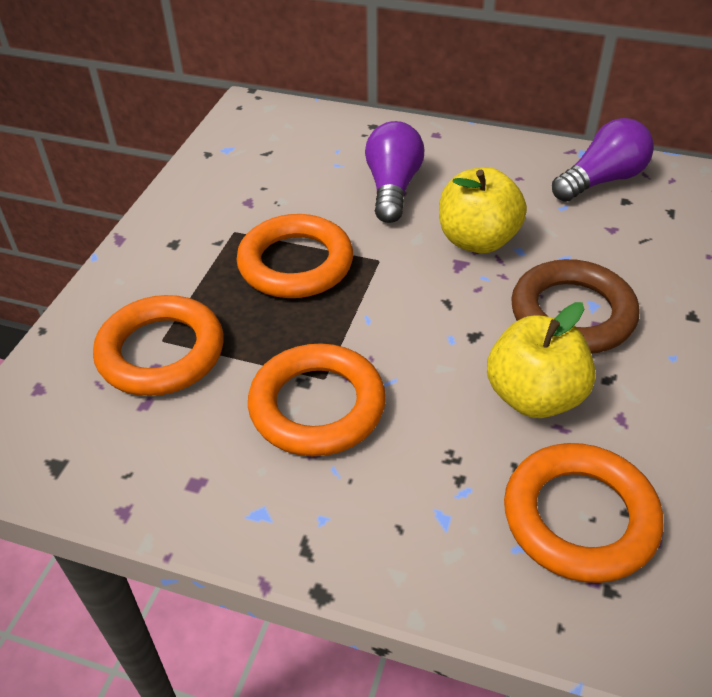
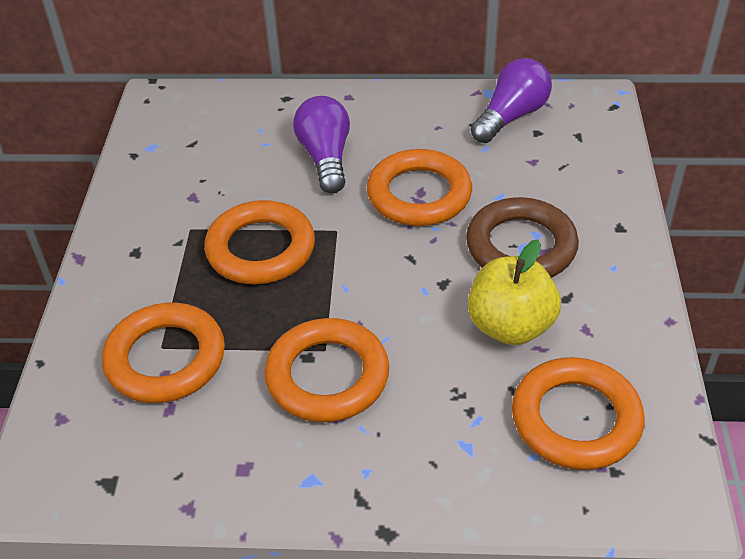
camera: 15 degrees left, 0 degrees up
(477, 240) = (419, 194): yellow apple -> orange ring

